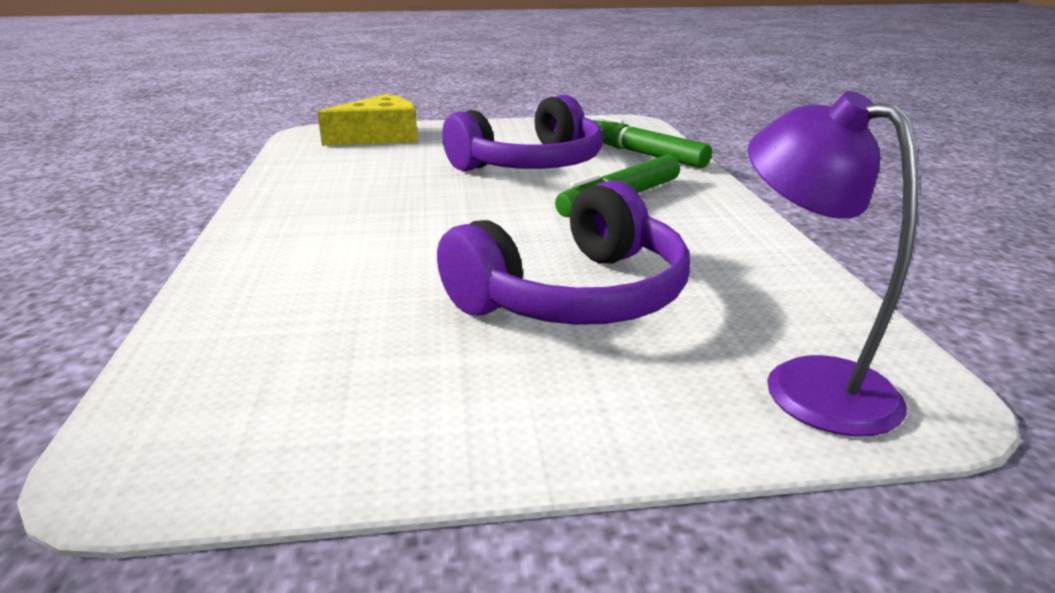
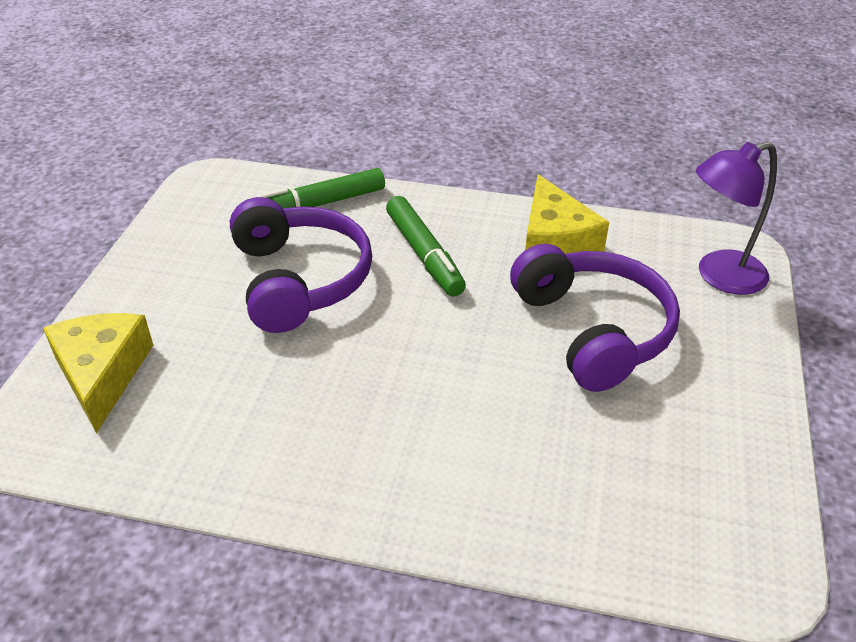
camera: 70 degrees left, 15 degrees up
(730, 254) = (555, 240): none -> yellow cheese

